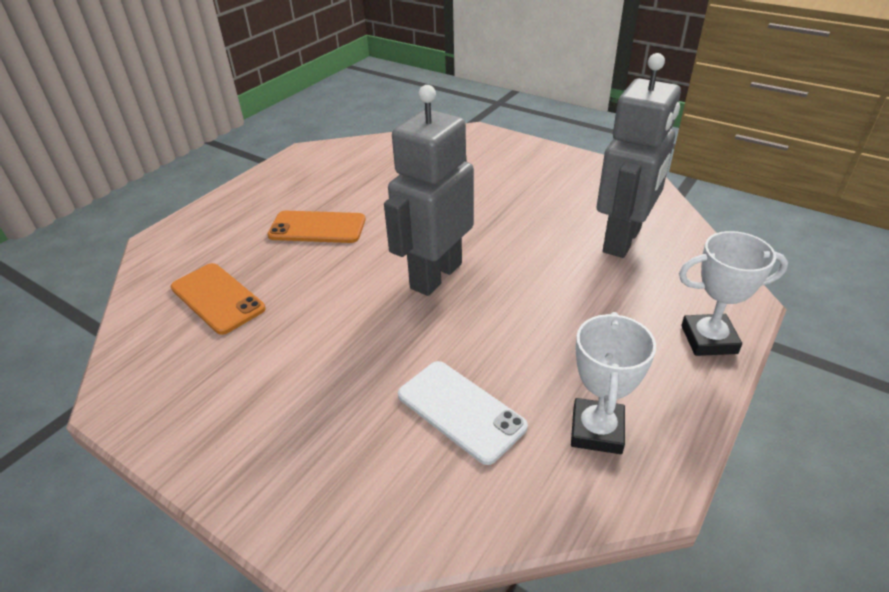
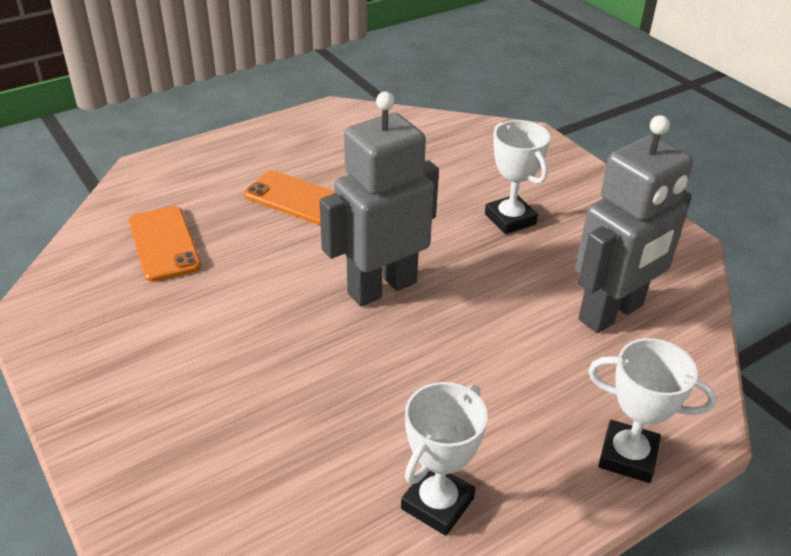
camera: 20 degrees right, 0 degrees up
(460, 411) = (318, 433): white phone -> none
(502, 195) = (510, 219): none -> white trophy

